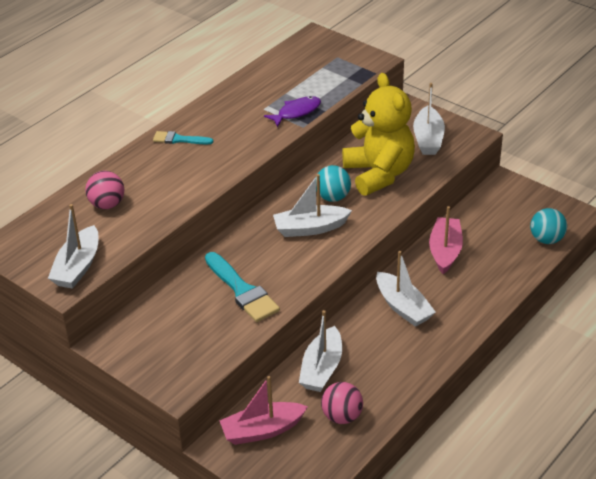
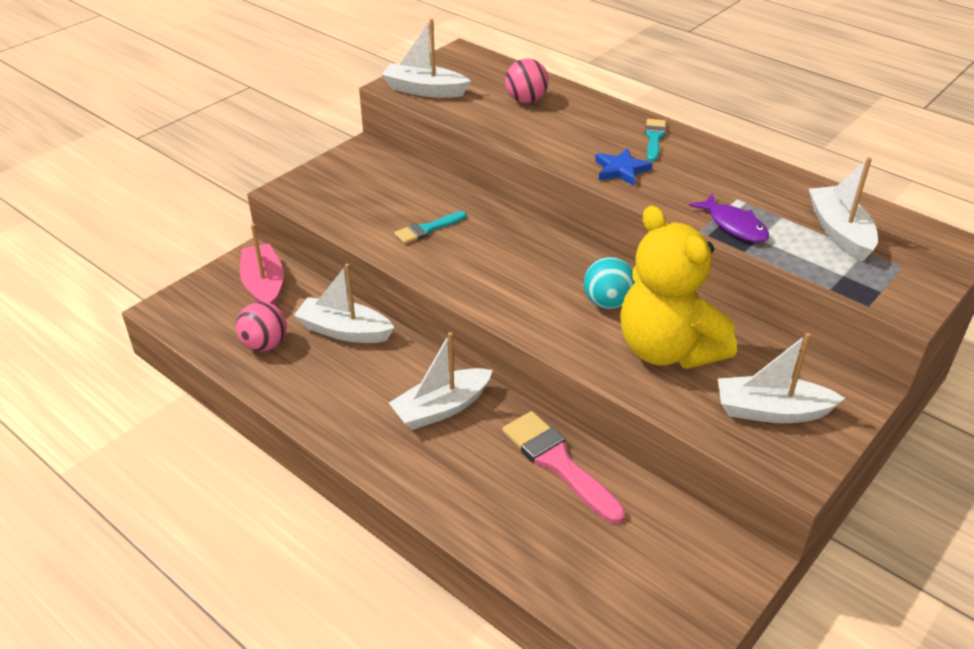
camera: 90 degrees right, 0 degrees up
(225, 157) = (621, 170): none -> blue star
(242, 290) = (427, 229): turquoise brush -> turquoise brush, size x0.59
(310, 228) = (540, 281): white boat -> white boat (839, 232)
(379, 174) = (667, 350): yellow teddy bear -> yellow teddy bear turned 75 degrees clockwise
(445, 251) = (558, 463): pink boat -> pink brush
(546, 239) = (590, 602): turquoise ball -> none

